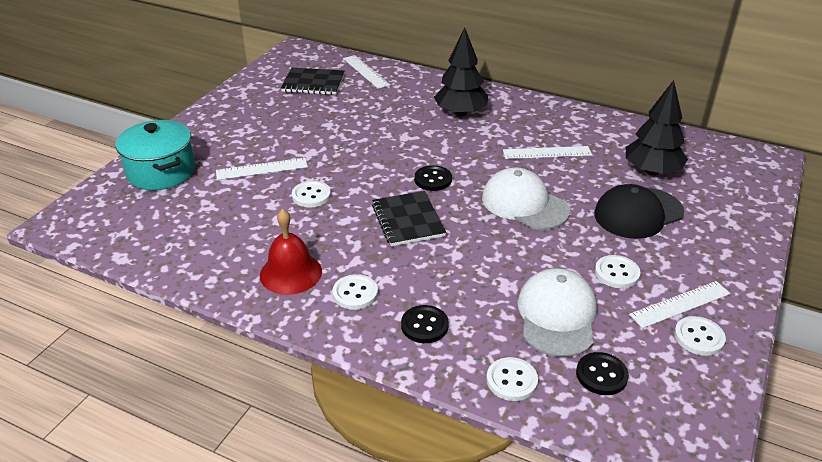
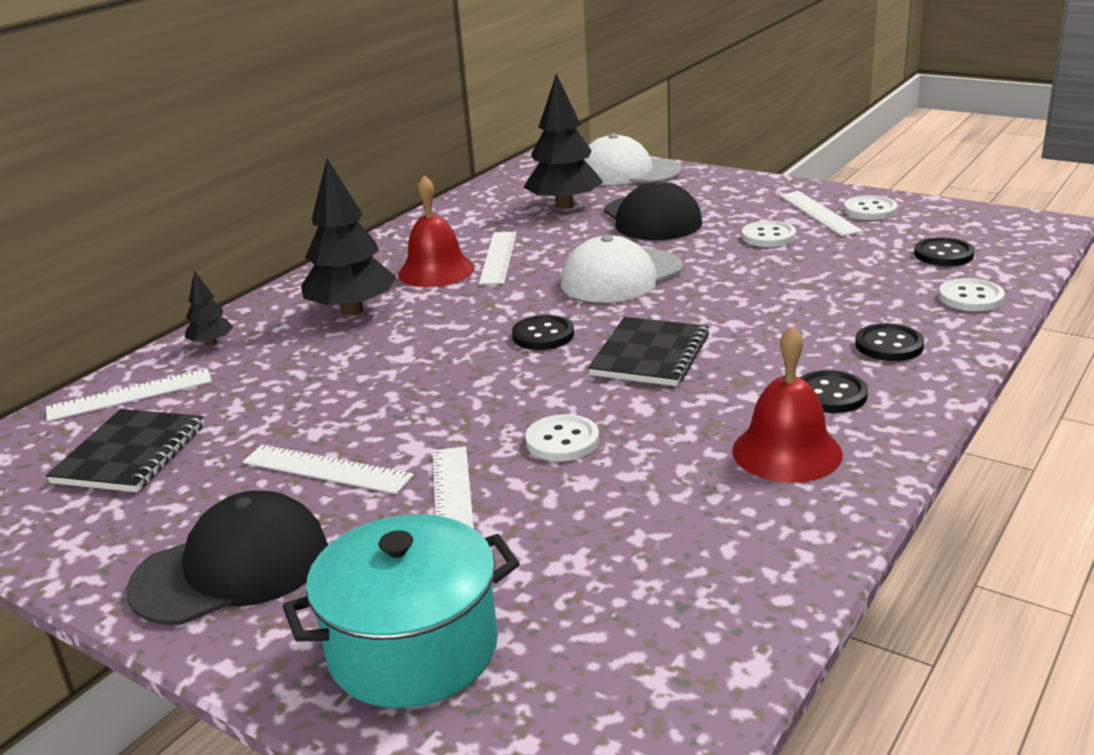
camera: 80 degrees left, 10 degrees down
(224, 123) = (232, 568): none -> black cap
(294, 132) = (326, 469): none -> white ruler
(355, 293) = (830, 394): white button -> black button
(408, 220) = (650, 355): black notebook -> black notebook turned 60 degrees counterclockwise
(418, 80) = (211, 343): none -> black tree
(521, 132) = (436, 271): none -> red bell
(557, 316) = (851, 270): white cap -> white cap (627, 172)

